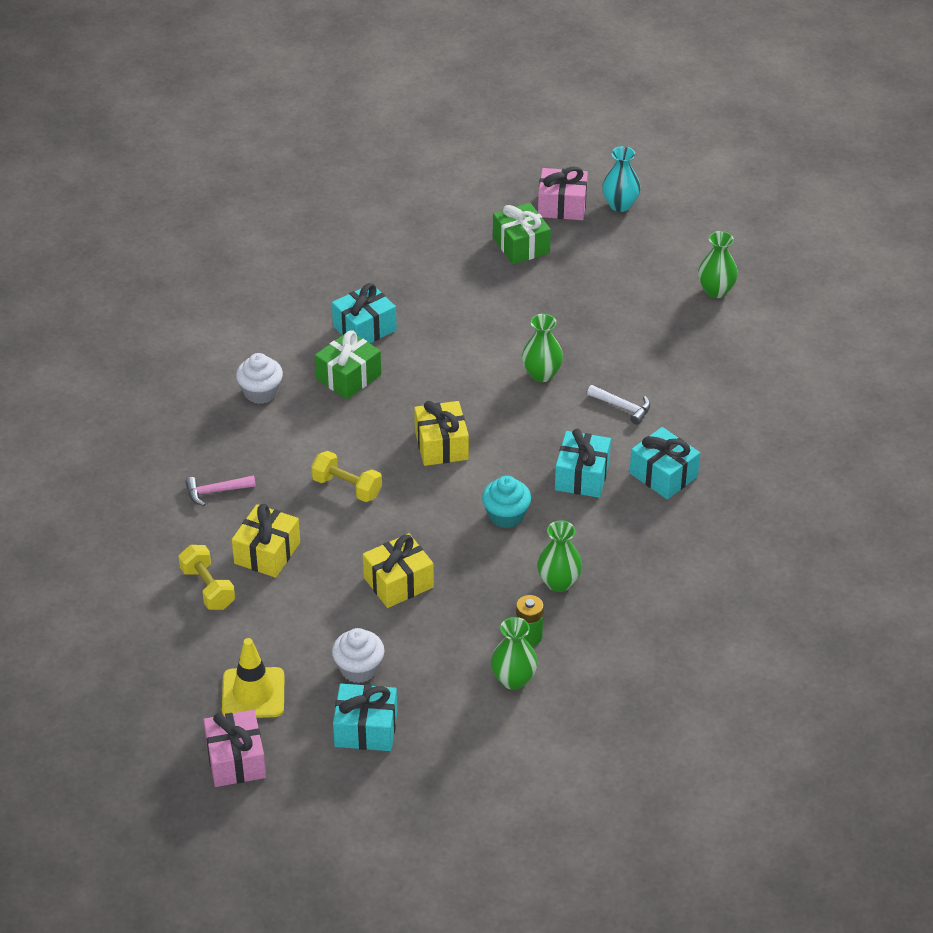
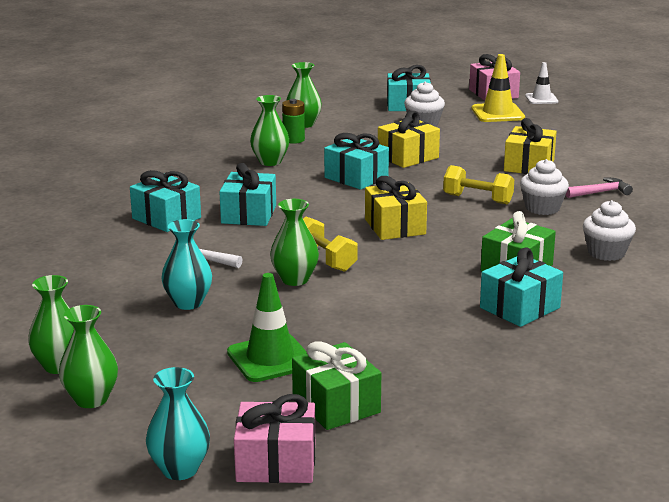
camera: 175 degrees right, 20 degrees down
(176, 736) = (541, 99): none -> white traffic cone
(208, 588) = (566, 149): yellow dumbbell -> yellow dumbbell (325, 259)
(288, 467) = (542, 208): none -> white cupcake
(465, 540) = (356, 177): none -> turquoise gift
(506, 516) = (321, 190): turquoise cupcake -> none
(564, 288) = (270, 358): none -> green traffic cone
(629, 351) = (188, 303): none -> turquoise vase
(686, 260) = (91, 399): none -> green vase

